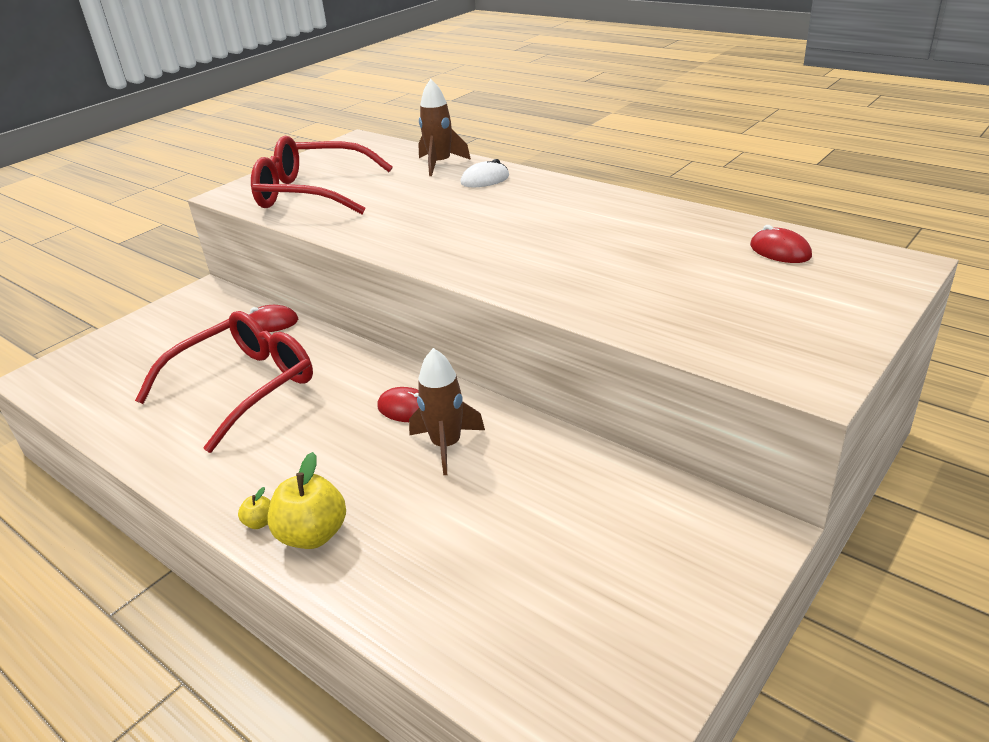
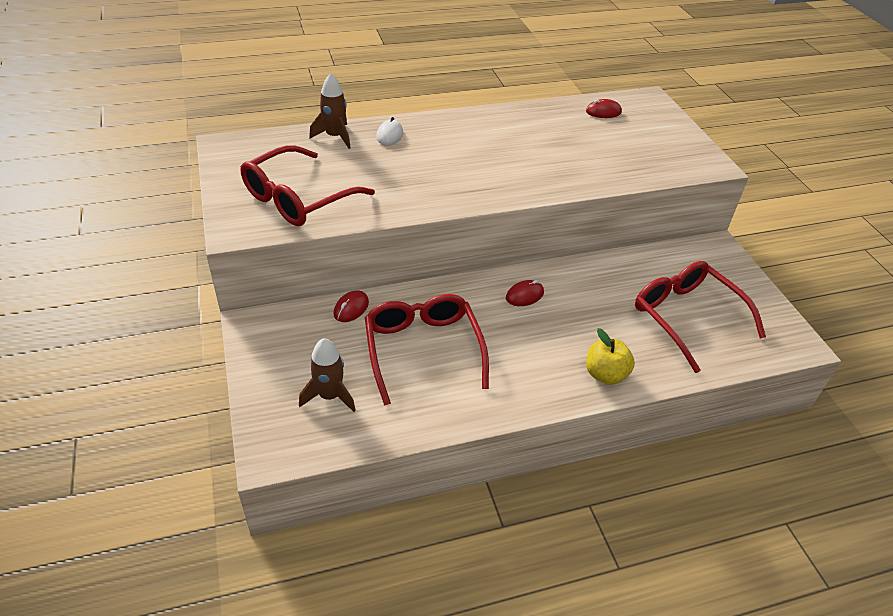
camera: 60 degrees left, 10 degrees up
(260, 522) = (576, 391): yellow apple -> none
(446, 445) = (573, 297): brown rocket -> brown rocket (330, 396)
(520, 567) = (686, 317): none -> red glasses

